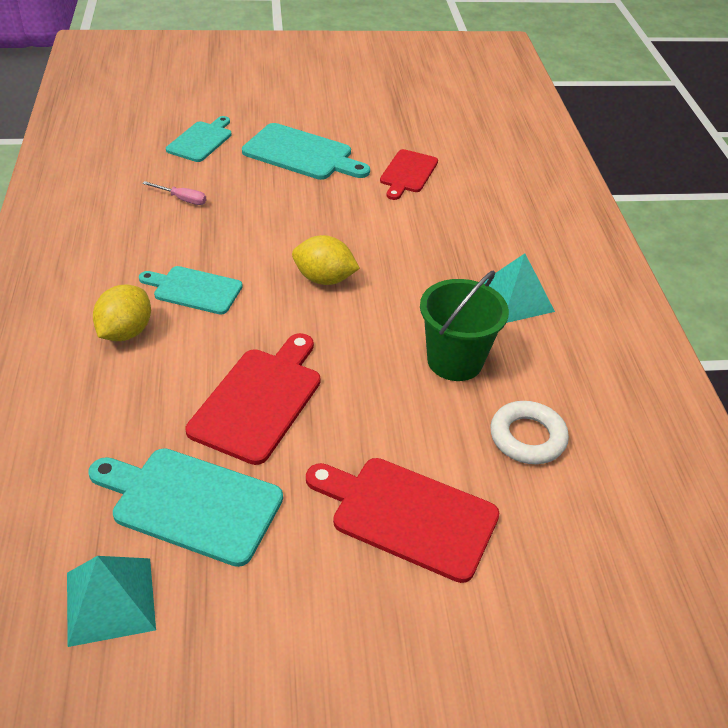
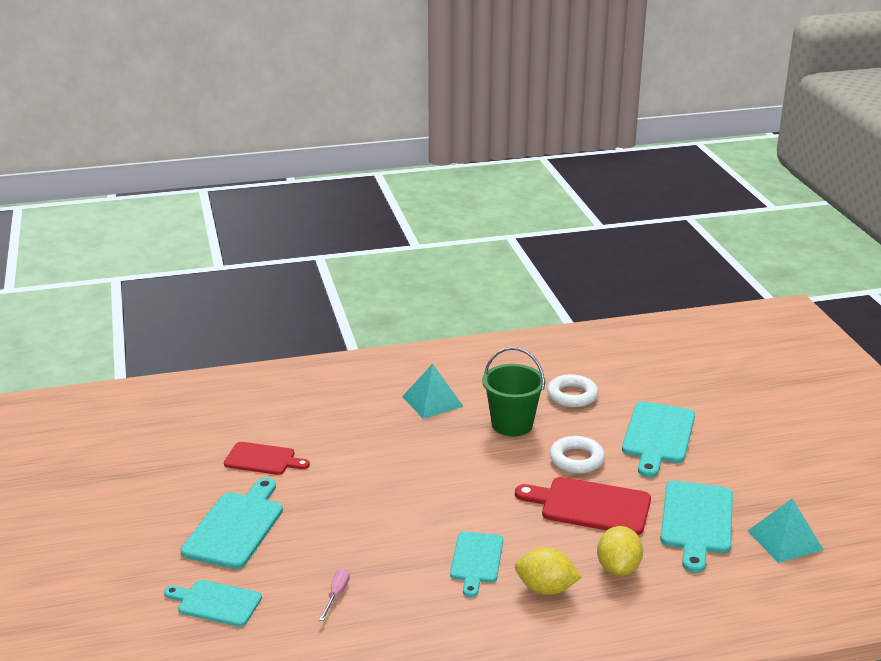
camera: 95 degrees left, 15 degrees down
(324, 279) = (438, 491): yellow lemon -> yellow lemon (618, 568)
(363, 408) = (576, 459): none -> white ring
(408, 515) = (658, 436): red cutting board -> turquoise cutting board

